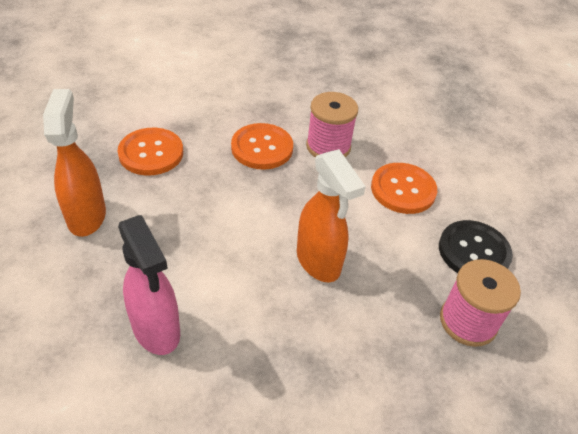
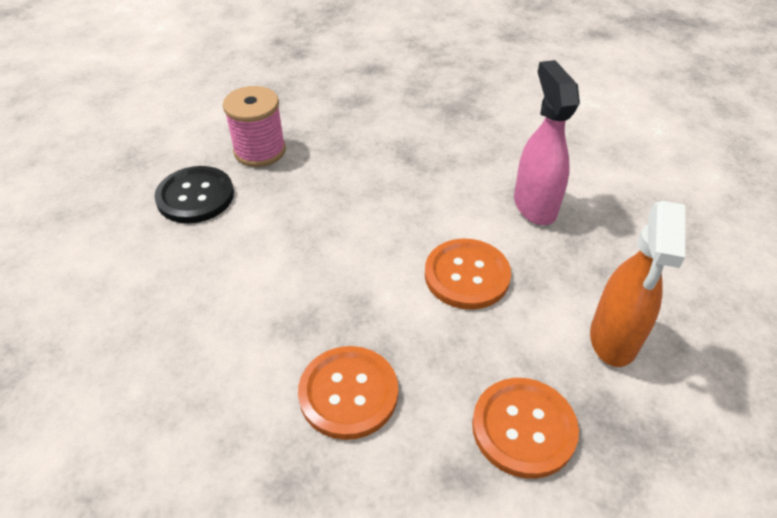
camera: 155 degrees left, 0 degrees up
(318, 262) = (358, 224): orange spray bottle -> none
(328, 147) = (248, 369): pink spool -> none
(403, 190) = (203, 277): orange button -> orange button (467, 275)

